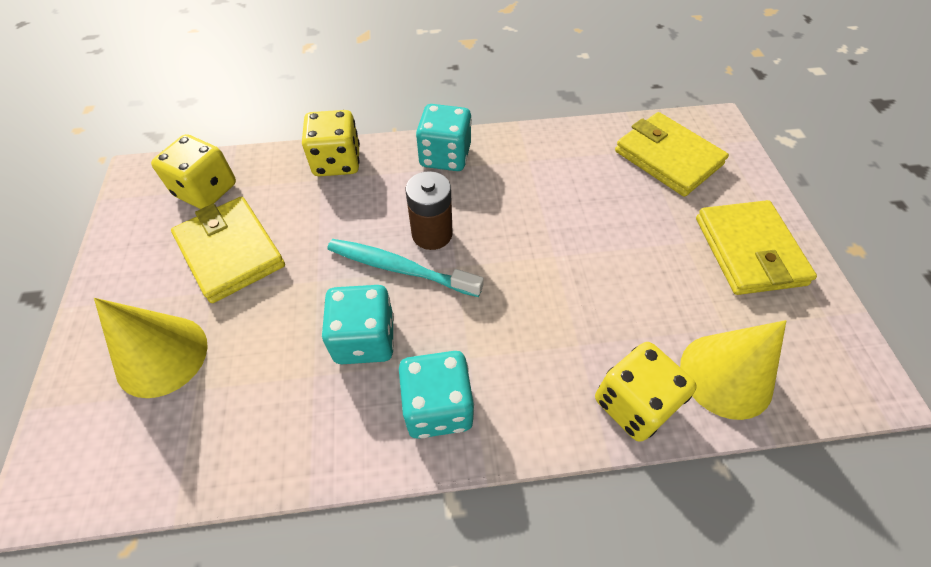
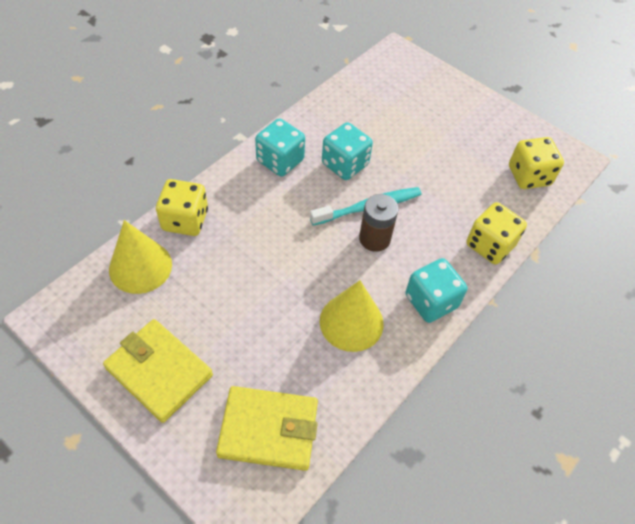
camera: 135 degrees right, 0 degrees up
(161, 356) = (423, 104): yellow cone -> yellow cone (351, 322)
(231, 252) = (463, 157): yellow wallet -> none

